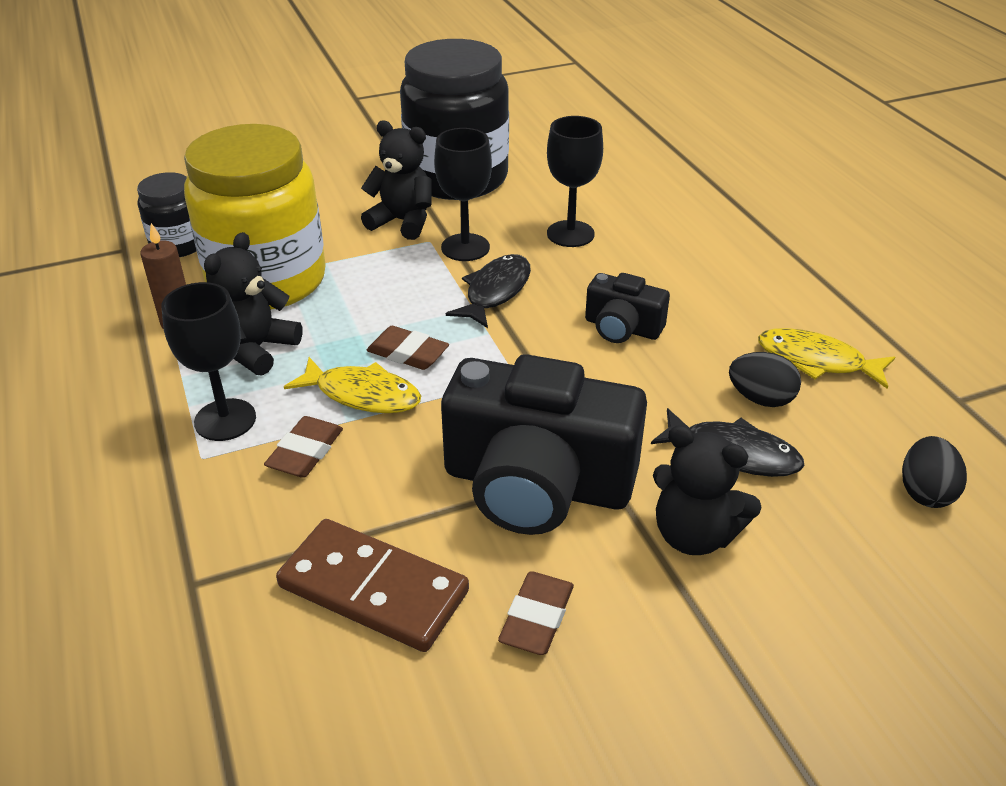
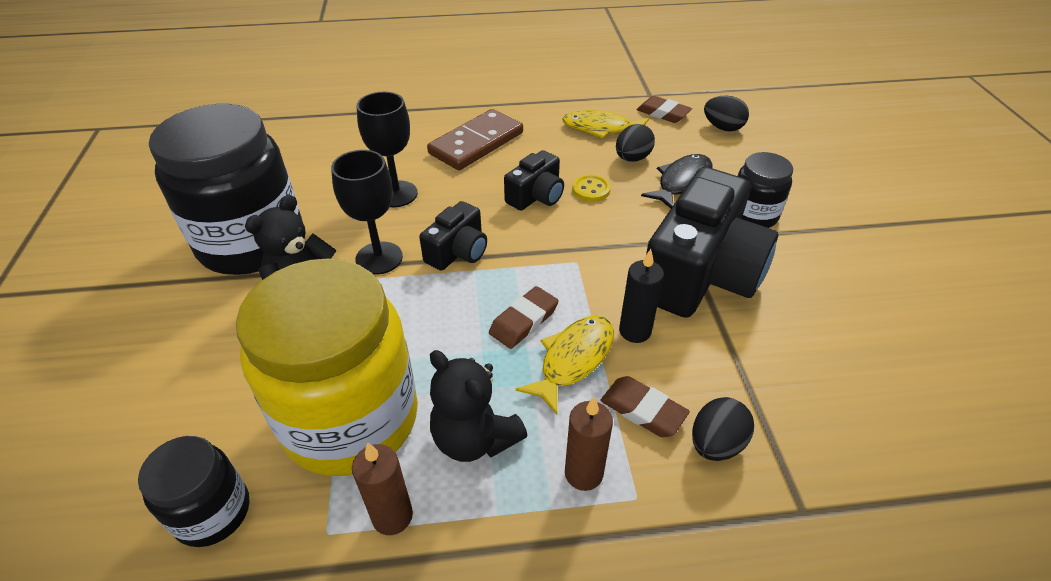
camera: 75 degrees left, 5 degrees up
(225, 420) = (583, 473): black goblet -> brown candle
(269, 510) = (716, 444): none -> black egg
(373, 589) = (804, 381): brown domino -> brown domino (476, 143)
(416, 435) = (635, 331): none -> black candle
(495, 292) = (458, 252): black fish -> black camera
(536, 617) = (825, 298): brown eraser -> brown eraser (663, 113)
(662, 370) = (591, 190): none -> yellow button
(694, 535) = (752, 215): black teddy bear -> black jar
(816, 361) = (601, 128): yellow fish -> yellow fish turned 60 degrees clockwise

